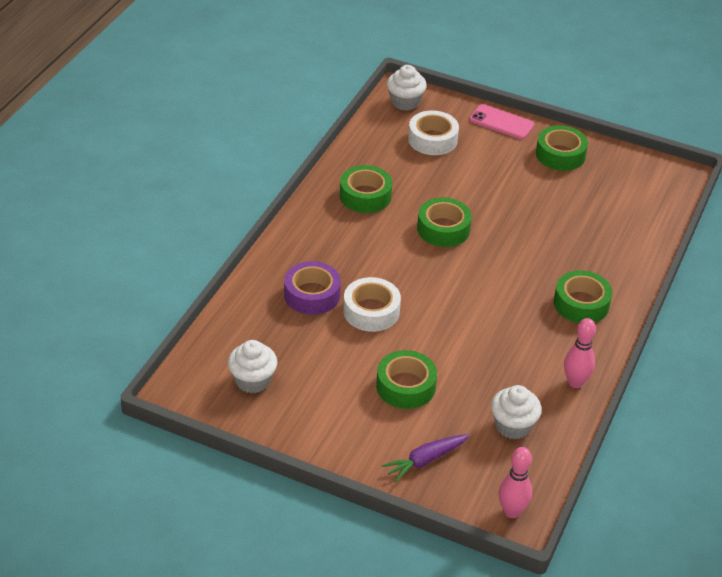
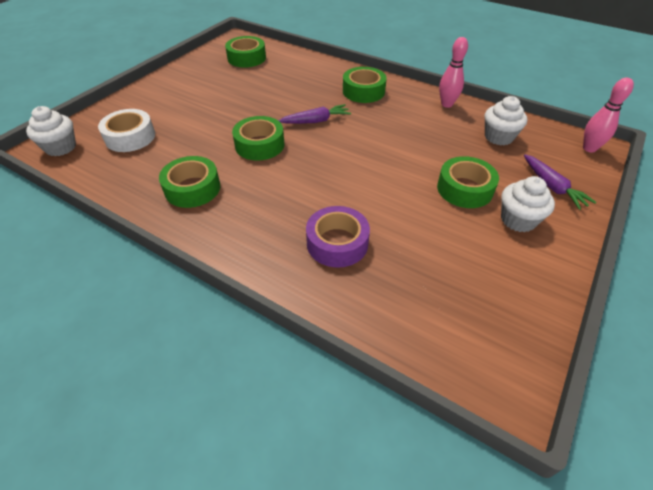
camera: 80 degrees left, 5 degrees up
(252, 380) = (475, 307): white cupcake -> white cupcake (518, 220)
(371, 311) = (365, 201): white tape -> none
(500, 266) = (316, 121): none -> purple carrot
(501, 122) = (131, 99): pink phone -> none
(560, 155) = (189, 78): green tape -> green tape (246, 58)

